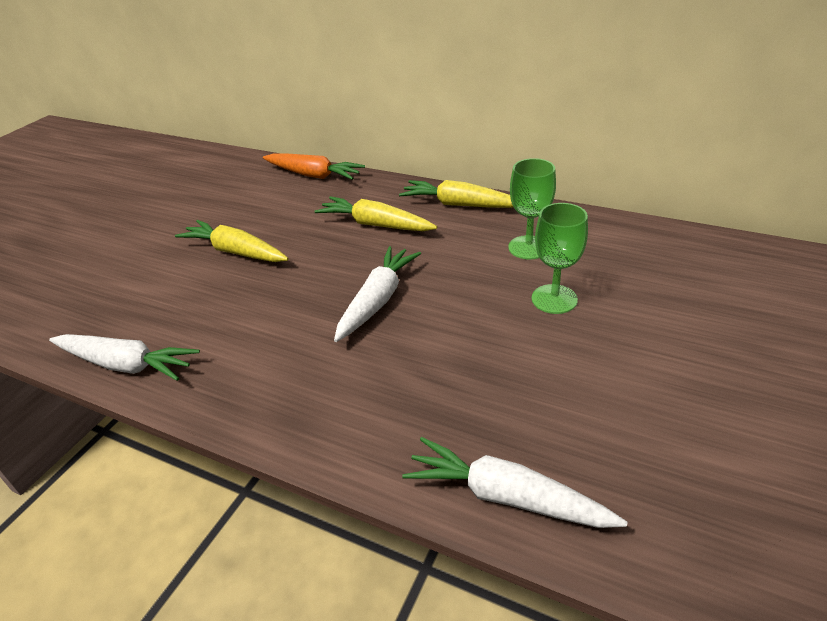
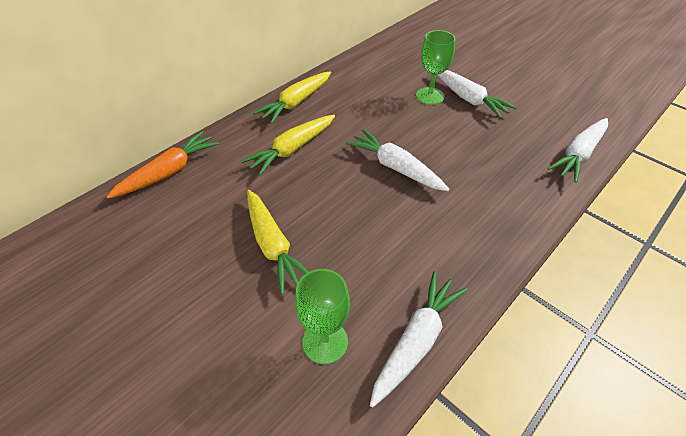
camera: 75 degrees left, 10 degrees up
(235, 252) = (273, 245): yellow carrot -> yellow carrot turned 75 degrees counterclockwise
(528, 247) = (371, 90): green goblet -> green goblet (325, 342)
(578, 338) = (468, 98): none -> white carrot

